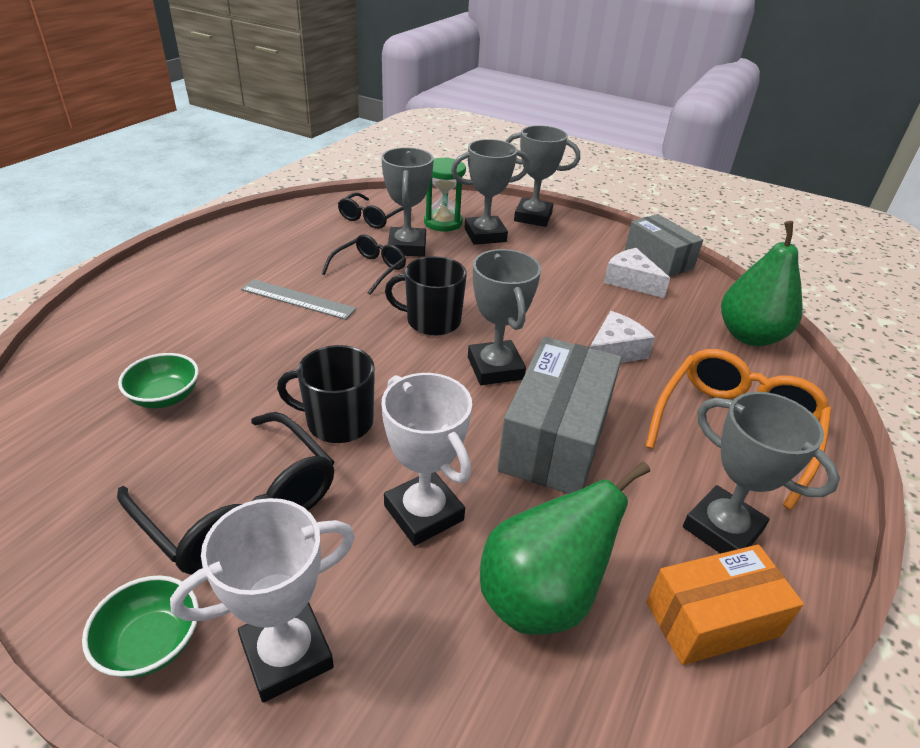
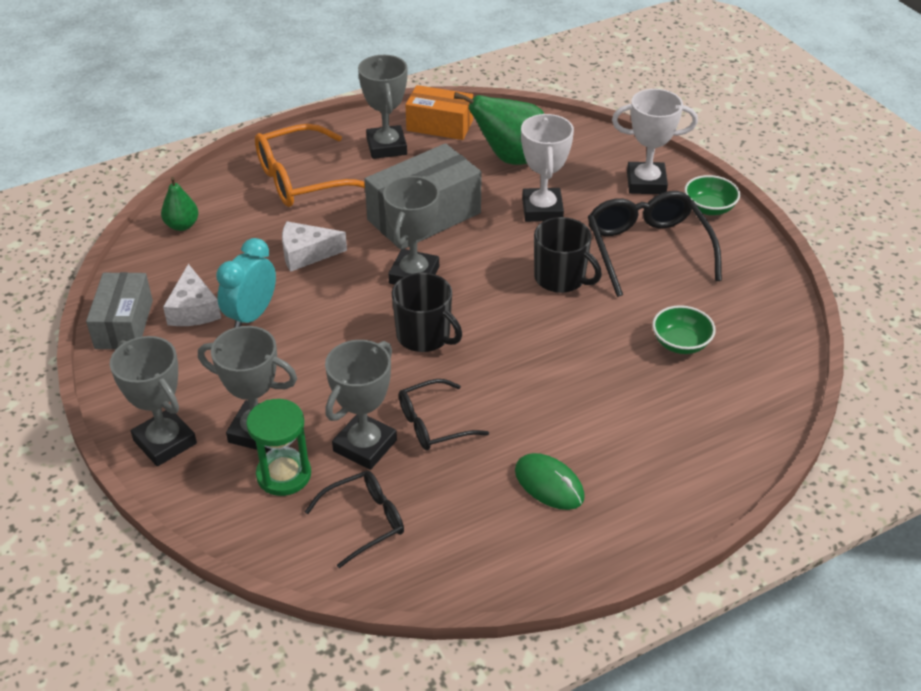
camera: 145 degrees left, 5 degrees up
(256, 262) = (549, 484): none -> green mouse
(298, 299) = (530, 409): grey ruler -> none
(585, 291) = (251, 316): none -> turquoise clock
(749, 336) = (182, 225): green pear -> green pear, size x0.54

